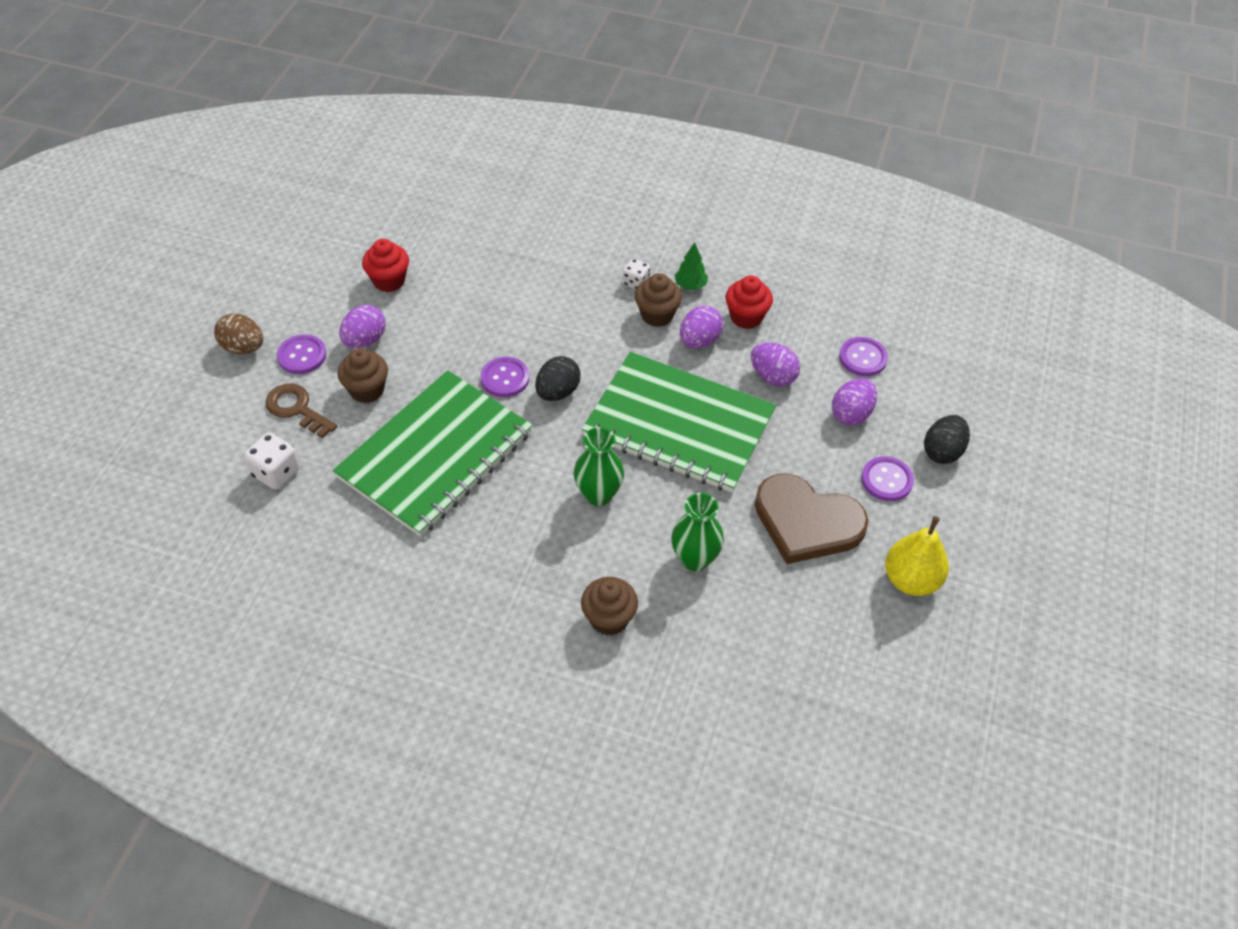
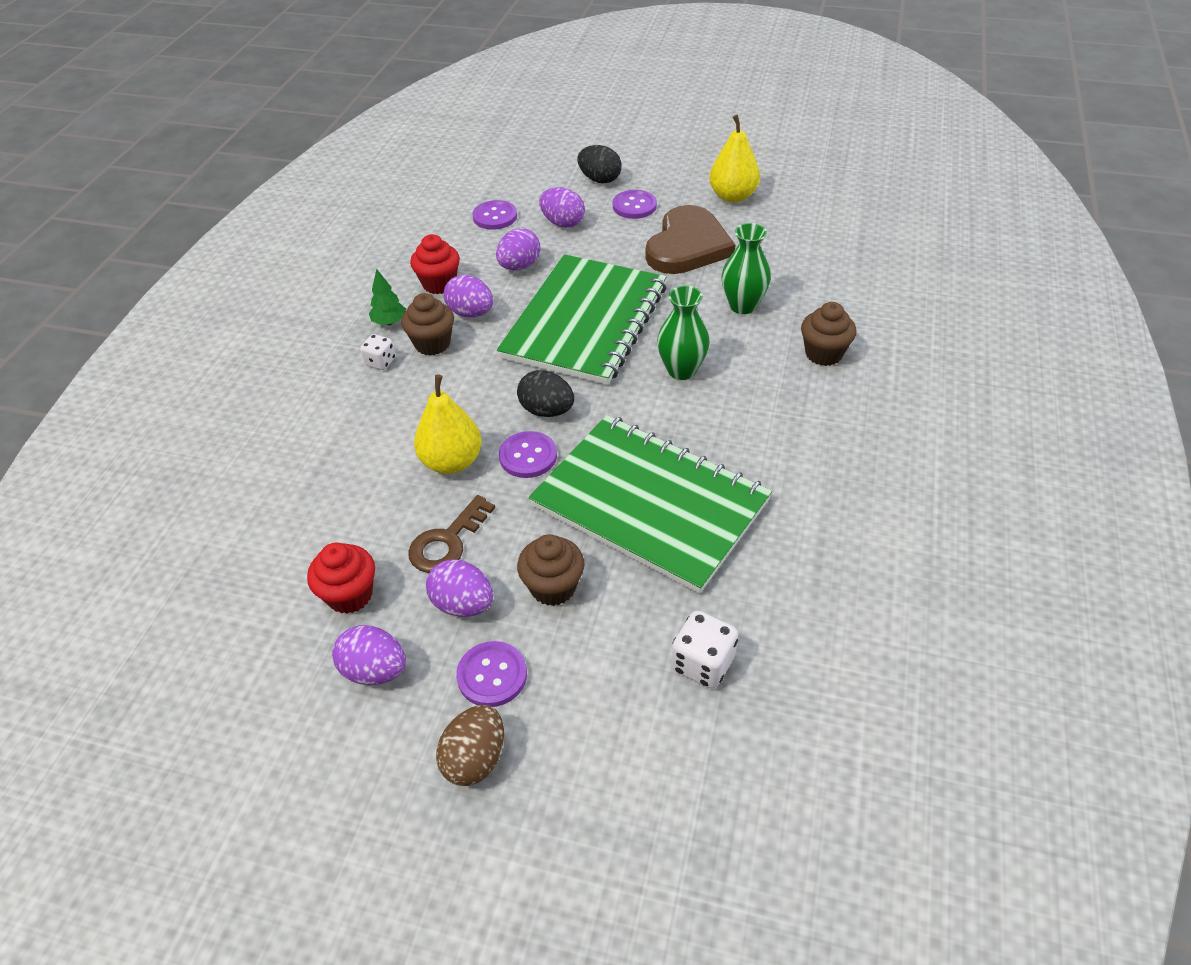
camera: 90 degrees left, 5 degrees down
(296, 409) = (591, 662): brown key -> brown key (447, 542)
(323, 297) = (375, 670): none -> purple egg
(507, 331) = (452, 462): none -> yellow pear

